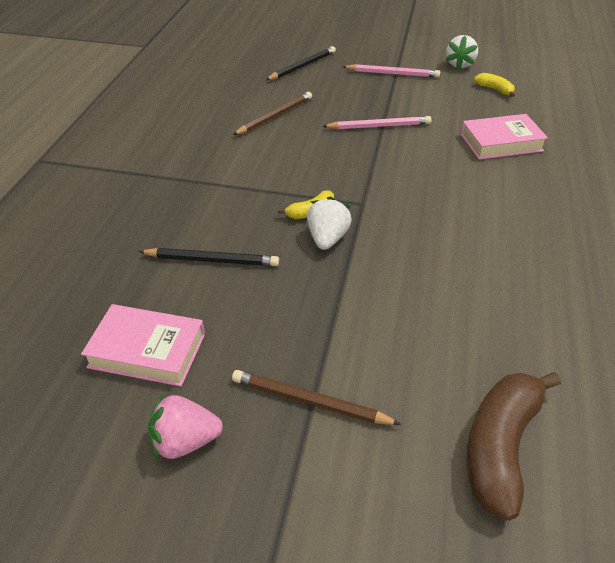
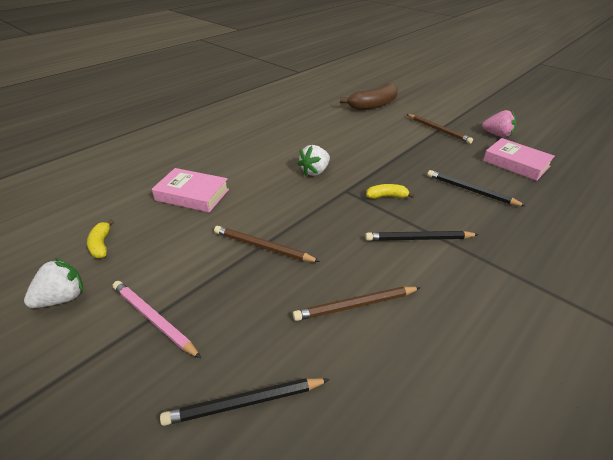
camera: 150 degrees left, 5 degrees down
(251, 177) = (419, 239): none -> black pencil
(327, 238) = (387, 179): white strawberry -> white strawberry (315, 171)
(379, 126) = (263, 247): pink pencil -> brown pencil

